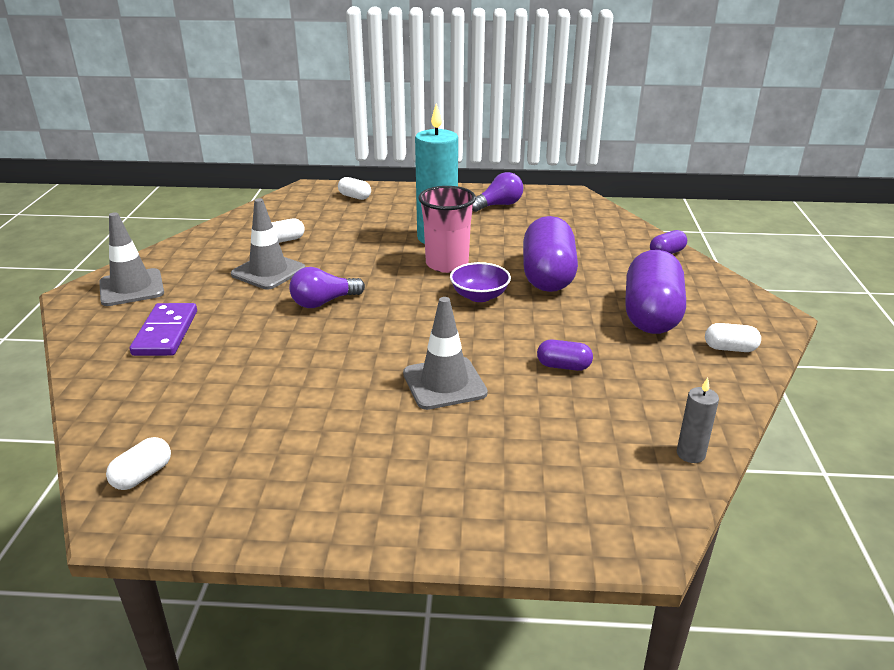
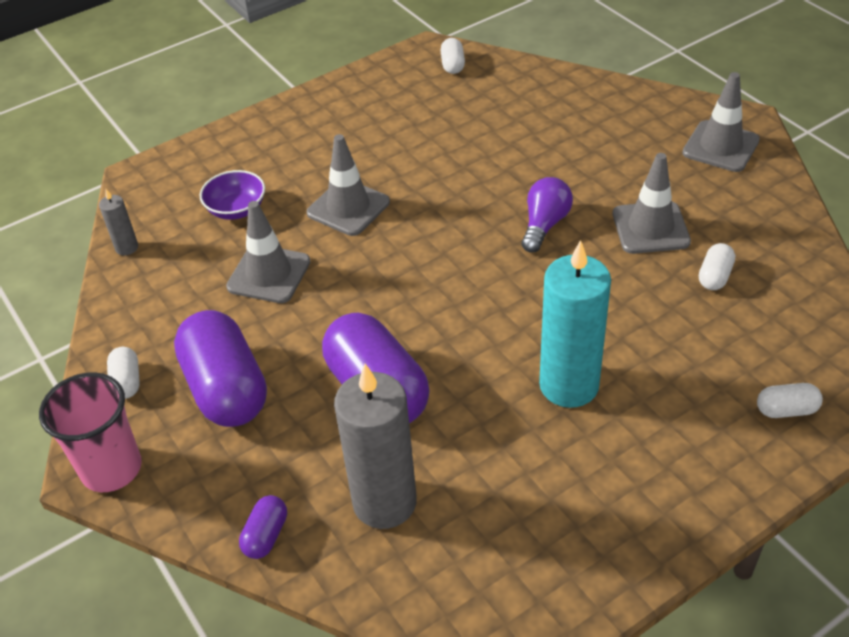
camera: 145 degrees right, 15 degrees up
(165, 333) = (610, 132): purple domino -> none
(447, 264) = (502, 344): pink cup -> pink cup (111, 468)
(479, 296) = (417, 315): purple bowl -> purple bowl (236, 209)
(498, 205) = (584, 521): purple light bulb -> none
(563, 366) = (269, 274): purple capsule -> grey traffic cone
(589, 240) = (384, 502): none -> grey candle
(730, 348) = (127, 382): white capsule -> white capsule turned 75 degrees counterclockwise

